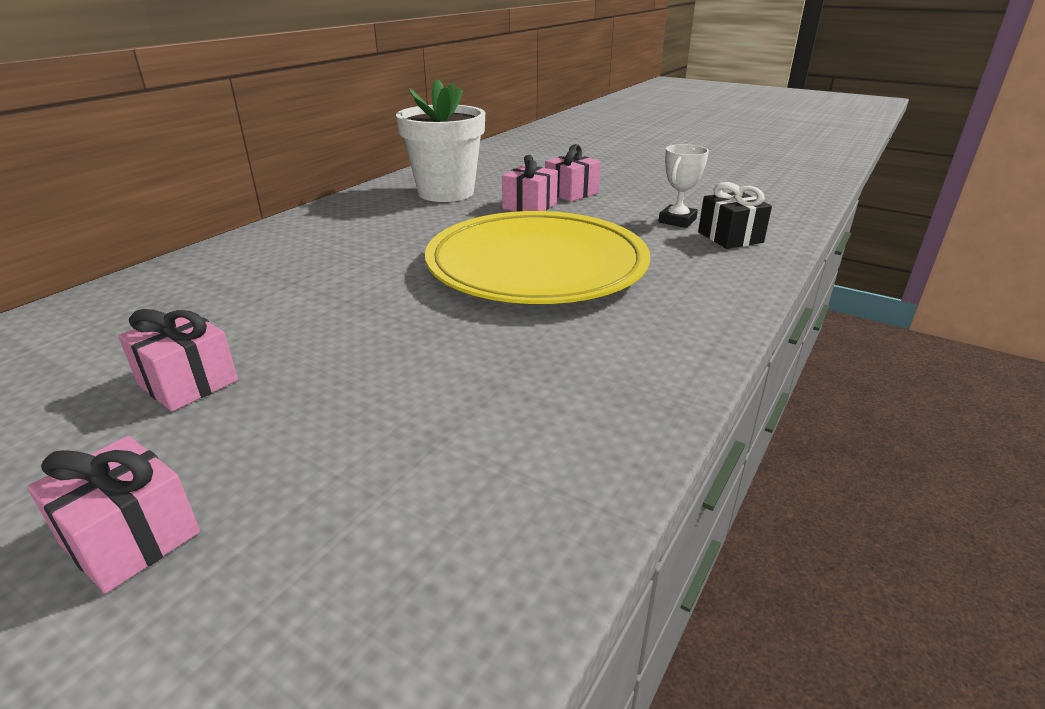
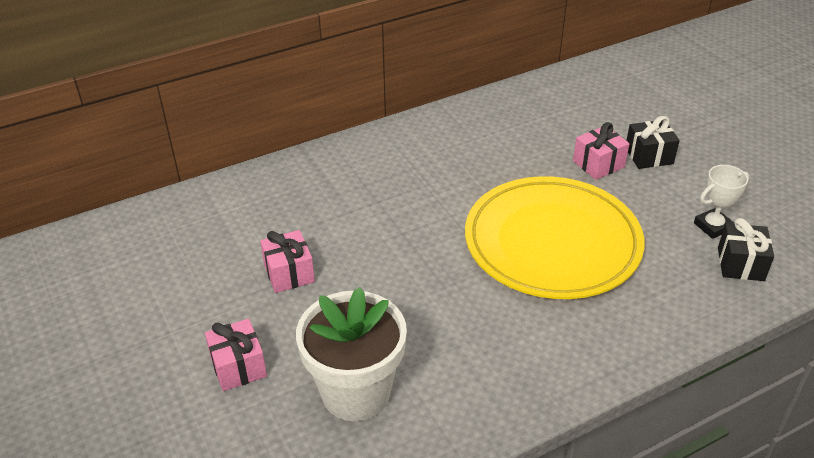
camera: 30 degrees right, 10 degrees up
(446, 192) = (540, 123): white flower pot -> white flower pot (356, 392)
(571, 193) = (649, 156): pink gift -> black gift

